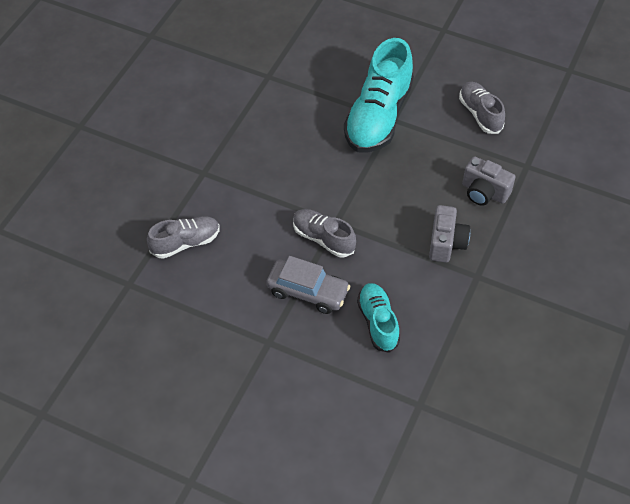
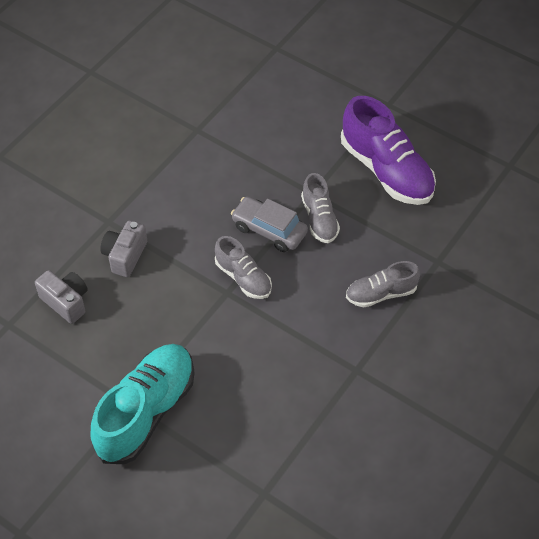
camera: 170 degrees left, 0 degrees up
(187, 383) = (386, 171): none -> purple shoe
(378, 322) = (212, 195): turquoise shoe -> none
(480, 114) = (29, 397): grey shoe -> grey shoe (319, 219)

